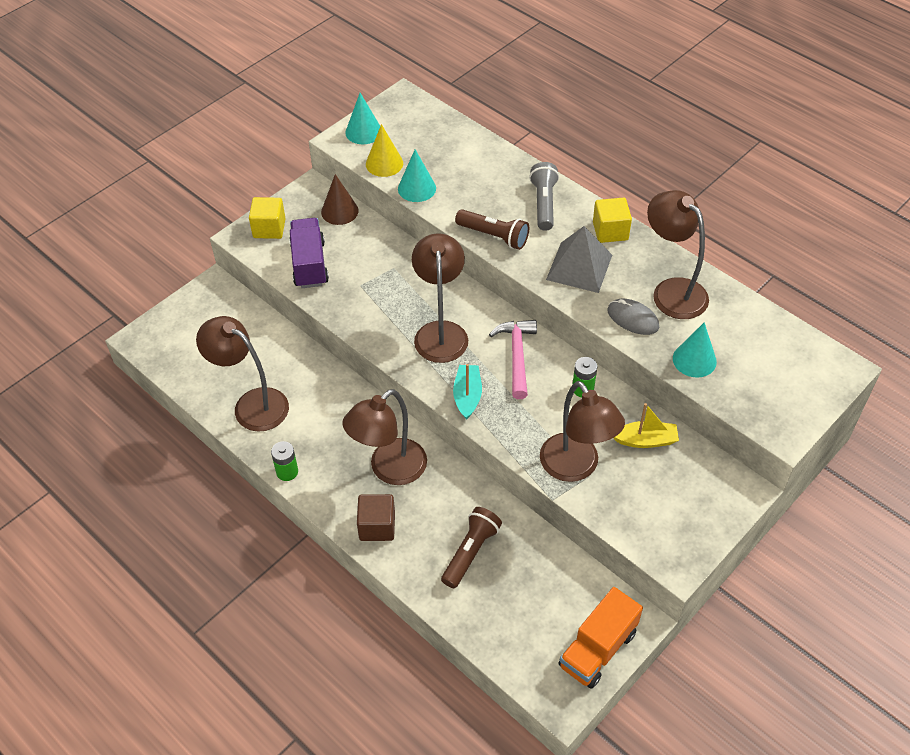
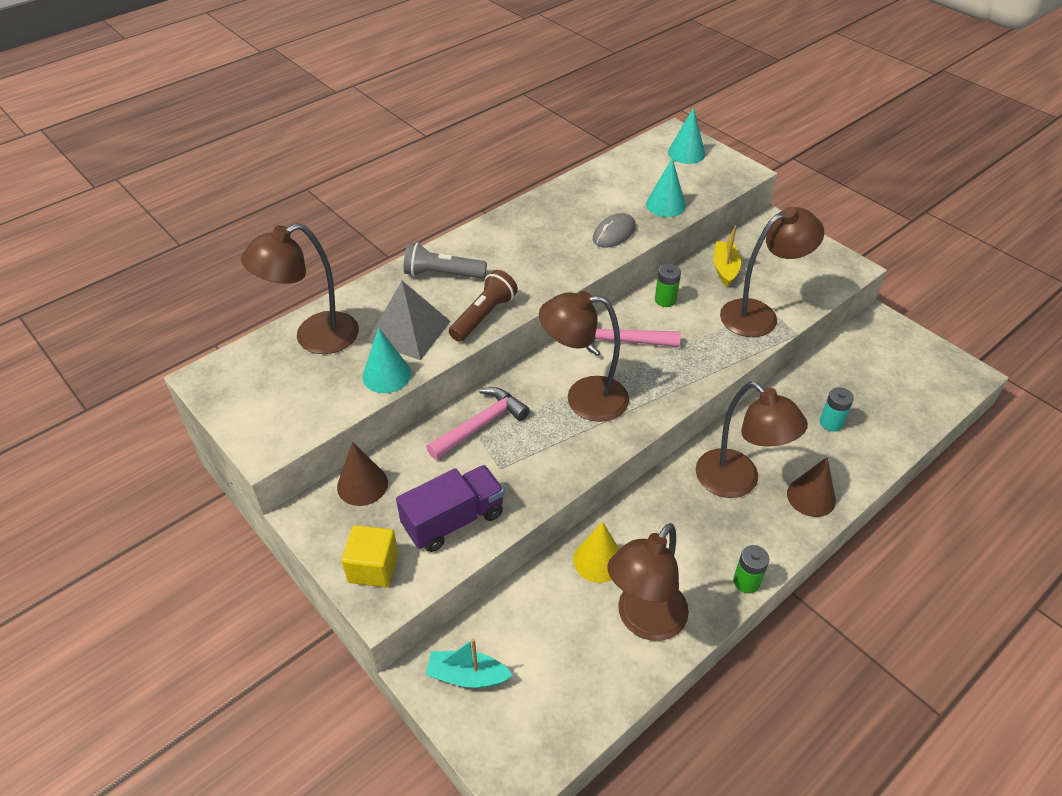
camera: 85 degrees left, 5 degrees down
(309, 264) = (453, 520): purple truck -> purple truck turned 150 degrees clockwise
(363, 132) = (259, 422): turquoise cone -> turquoise cone (686, 153)
(377, 526) = (811, 497): brown cube -> brown cone
(384, 163) = (330, 403): yellow cone -> yellow cone (598, 560)
(404, 269) = (481, 424): none -> pink hammer
(467, 396) = (674, 383): turquoise boat -> turquoise boat (467, 676)
(470, 552) = (831, 423): brown flashlight -> turquoise battery
(579, 267) = (541, 259): grey pyramid -> grey pyramid (409, 331)
(597, 649) = (913, 347): orange truck -> none
(610, 231) = (494, 233): yellow cube -> none
(672, 291) = (581, 206): brown lamp -> brown lamp (314, 338)

